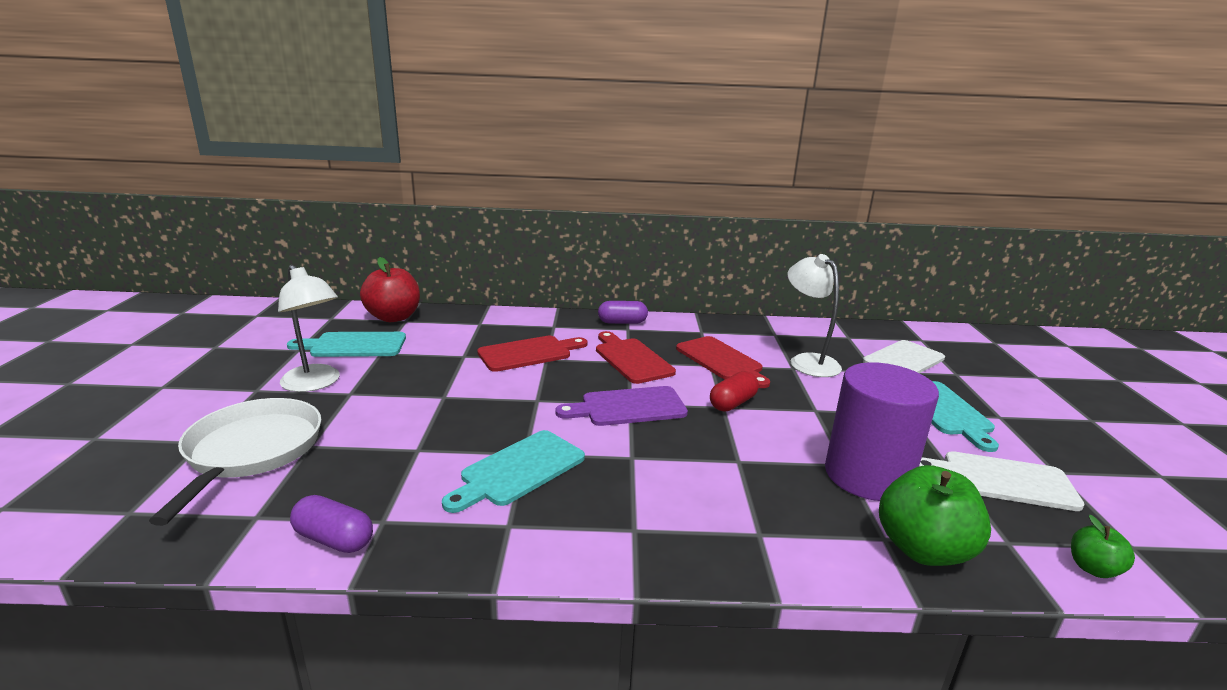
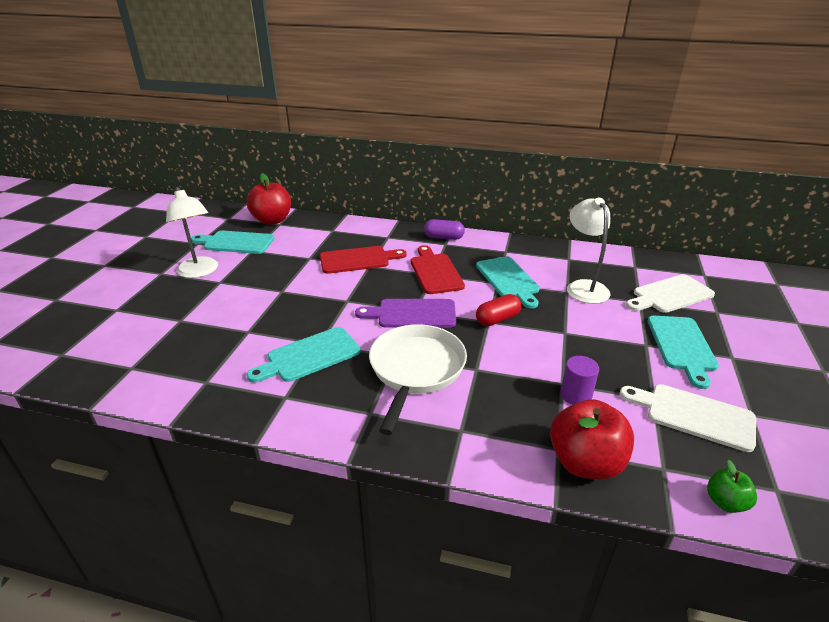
camera: 15 degrees right, 10 degrees up
(251, 452) = (143, 320): white pan -> white pan (416, 370)
(334, 539) = (171, 390): purple capsule -> none
(721, 361) = (508, 280): red cutting board -> turquoise cutting board
(867, 475) = (575, 395): purple cylinder -> purple cylinder, size x0.45
(923, 549) = (585, 463): green apple -> red apple

